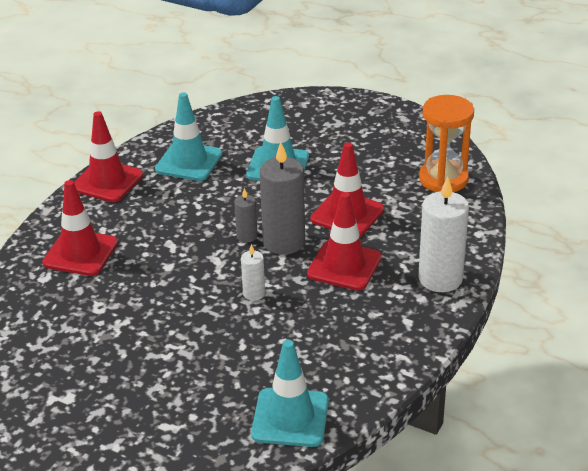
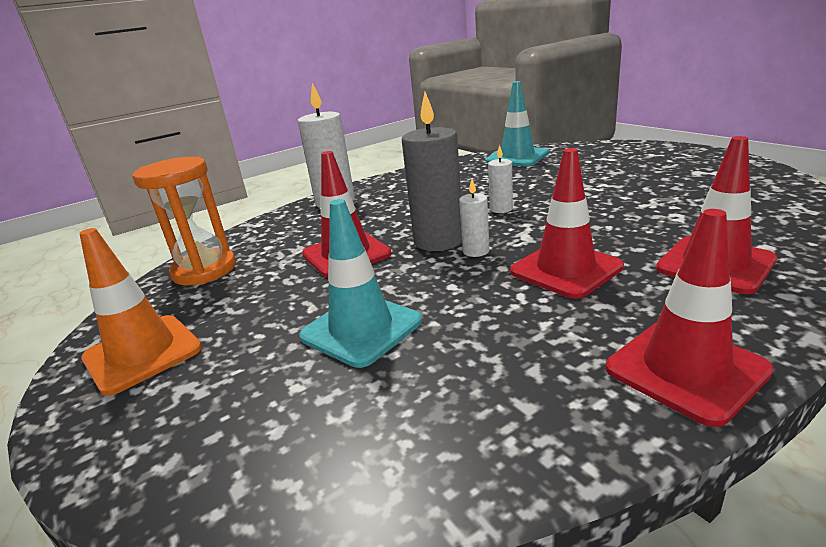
camera: 150 degrees left, 10 degrees down
(189, 162) = (503, 373): turquoise traffic cone -> none
(247, 236) = (476, 251): grey candle -> white candle
(344, 266) = (400, 217): red traffic cone -> red traffic cone (565, 269)
(387, 128) = (142, 353): none -> orange traffic cone

